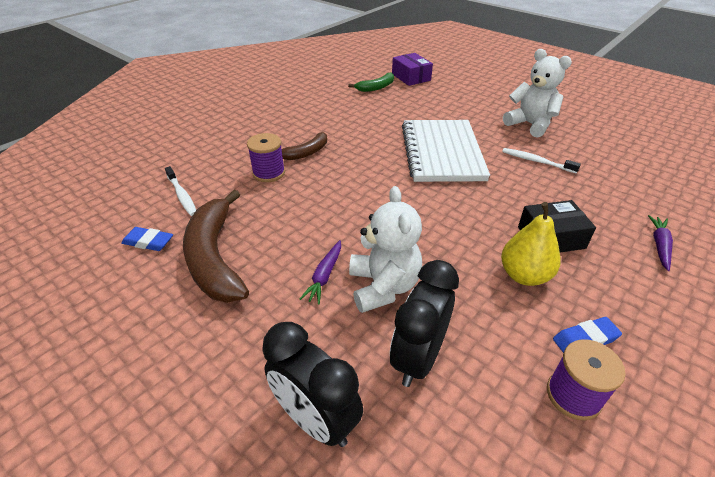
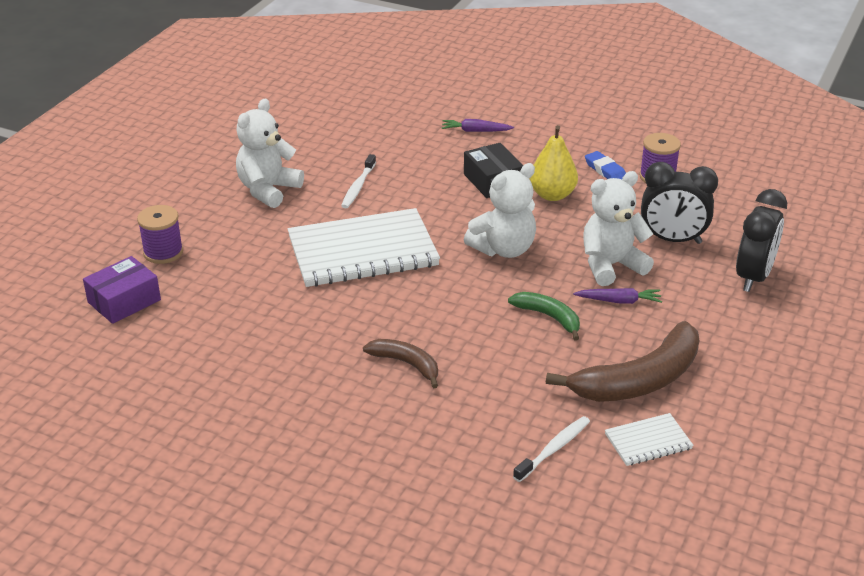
camera: 105 degrees left, 5 degrees down
(148, 242) = (648, 441): blue eraser -> white notebook
(269, 173) = (469, 385): purple spool -> purple spool (163, 252)
(376, 87) = (173, 333): green banana -> green banana (549, 317)
(429, 221) = (504, 249): none -> white teddy bear

